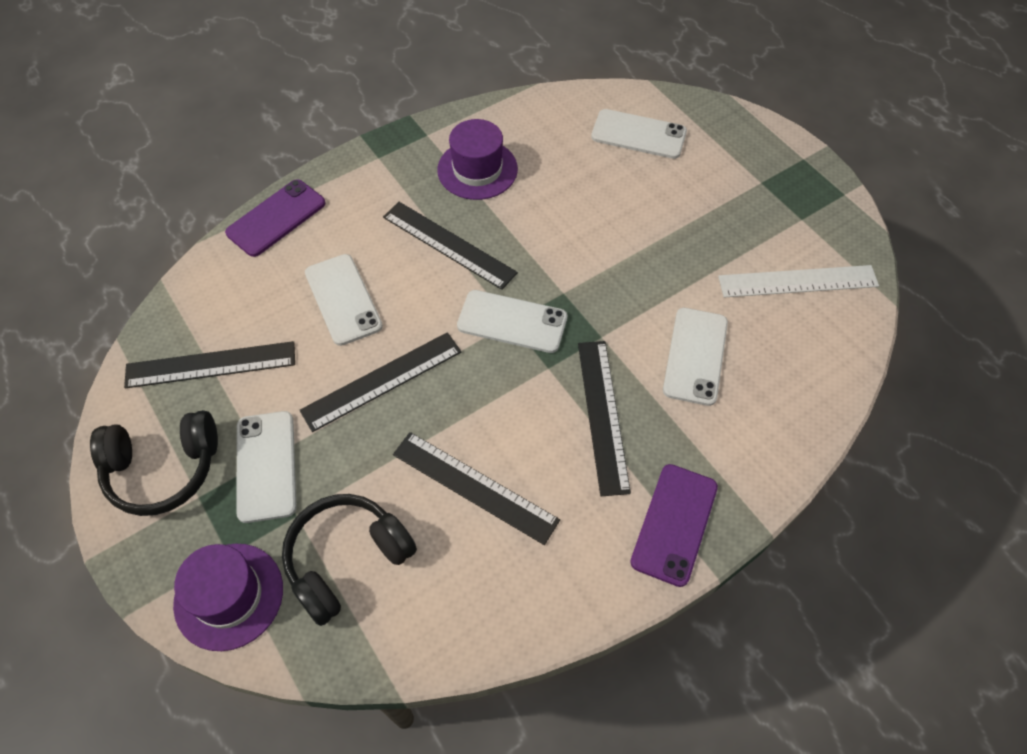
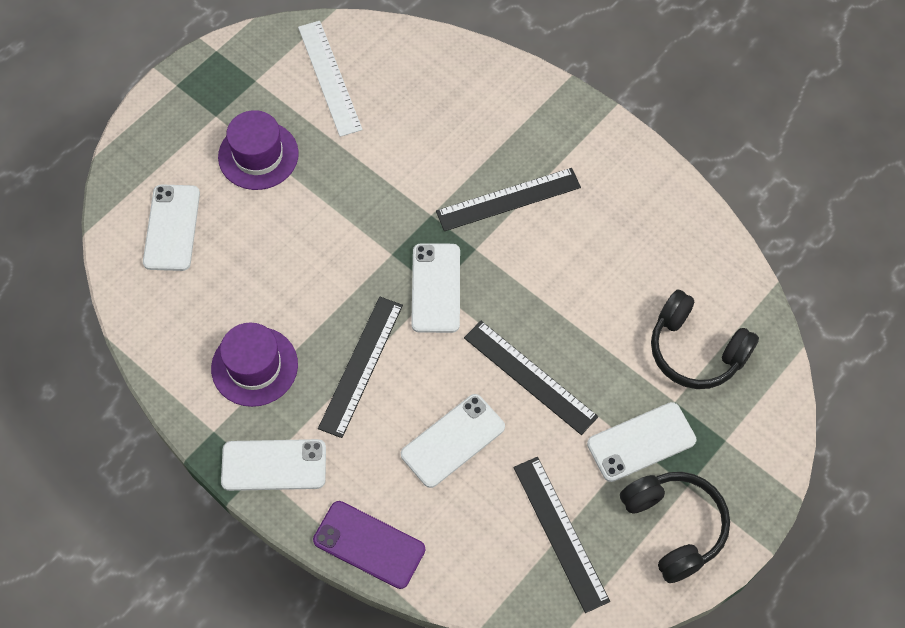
camera: 105 degrees left, 5 degrees up
(229, 596) = (756, 426): purple hat -> purple hat (258, 155)
(474, 487) = (603, 277): black ruler -> none
(674, 524) = (586, 136): purple phone -> none
(695, 356) = (430, 143): white phone -> white phone (274, 465)

